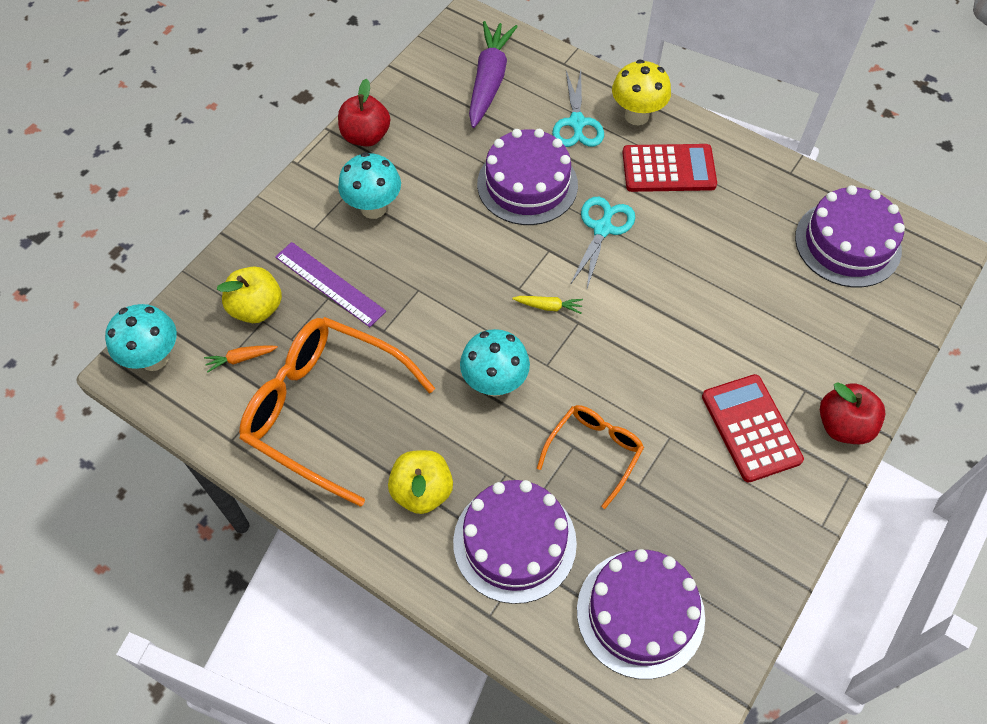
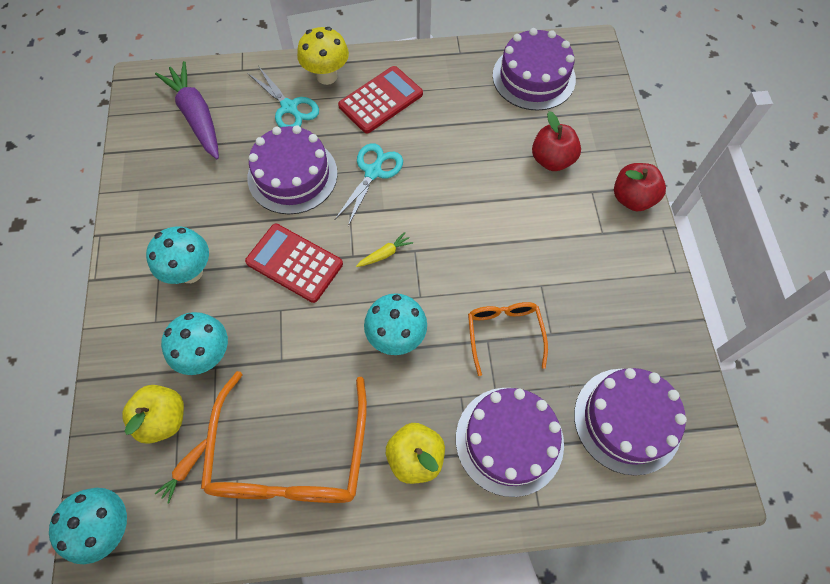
camera: 40 degrees left, 5 degrees up
(325, 410) = (290, 456): orange glasses -> orange glasses turned 75 degrees counterclockwise
(329, 284) = (207, 356): purple ruler -> turquoise mushroom
(366, 136) = (134, 220): red apple -> red apple (552, 159)
(602, 229) = (373, 172): turquoise scissors -> turquoise scissors turned 45 degrees clockwise
(751, 428) = (583, 241): red calculator -> red calculator (294, 263)

